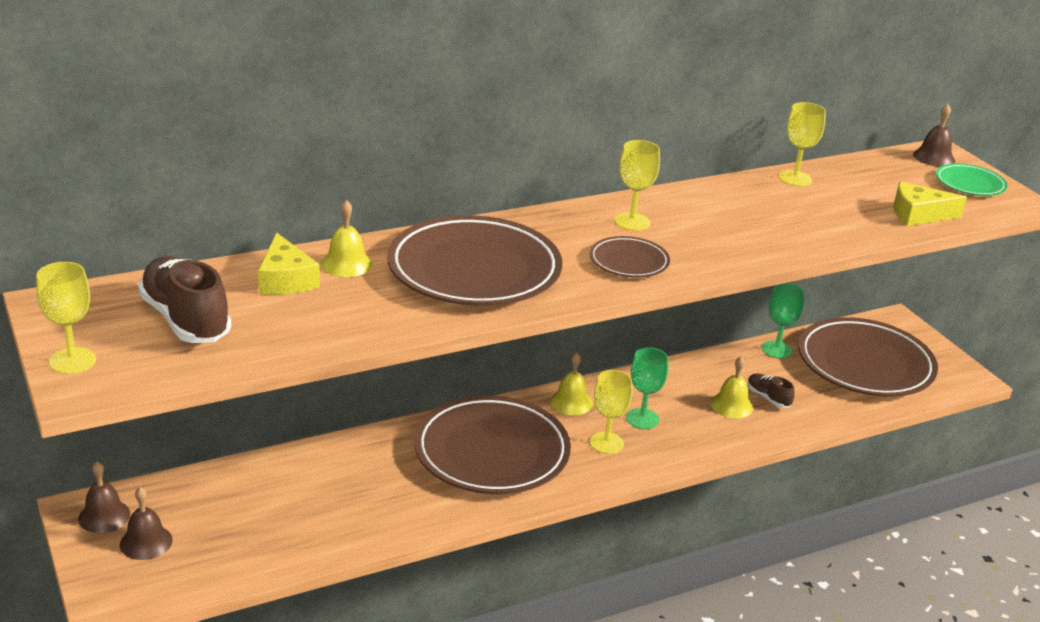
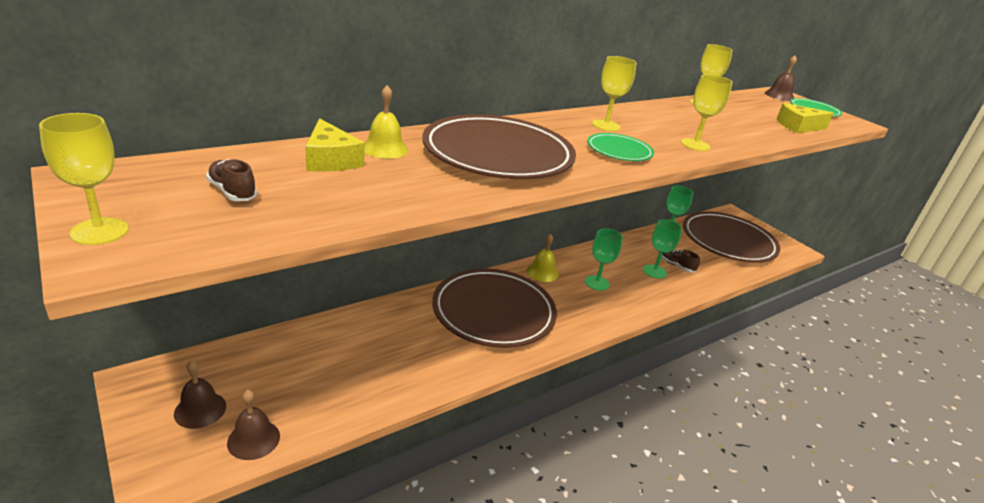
camera: 10 degrees left, 0 degrees up
(104, 516) = (159, 386): brown bell -> brown bell (253, 439)
(186, 320) = (232, 192): brown shoe -> brown shoe, size x0.51
(606, 443) = (577, 302): yellow goblet -> yellow goblet (695, 145)
(629, 261) = (619, 151): brown plate -> green plate
(731, 405) = (654, 271): yellow bell -> green goblet

